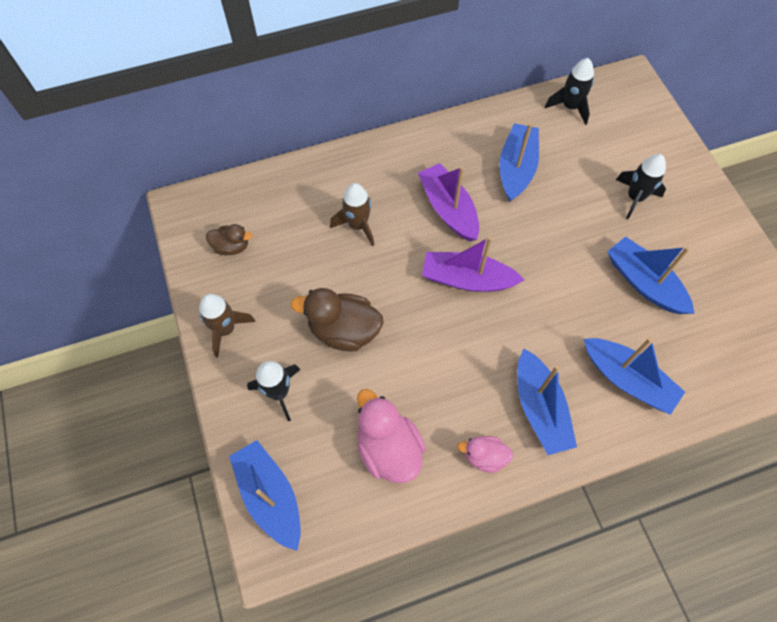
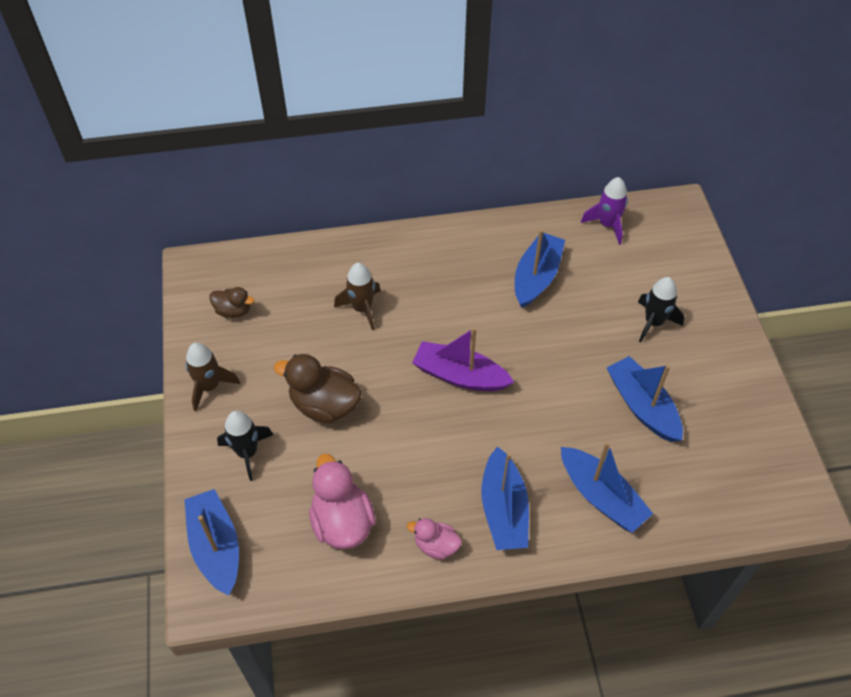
camera: 10 degrees right, 10 degrees down
(448, 209) = (457, 306): purple boat -> none
(570, 107) = (607, 225): black rocket -> purple rocket

